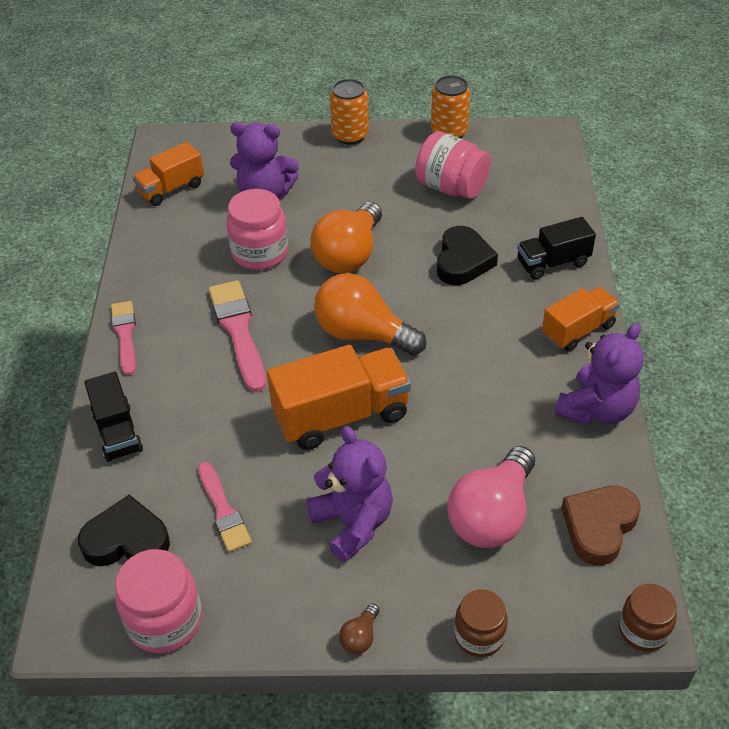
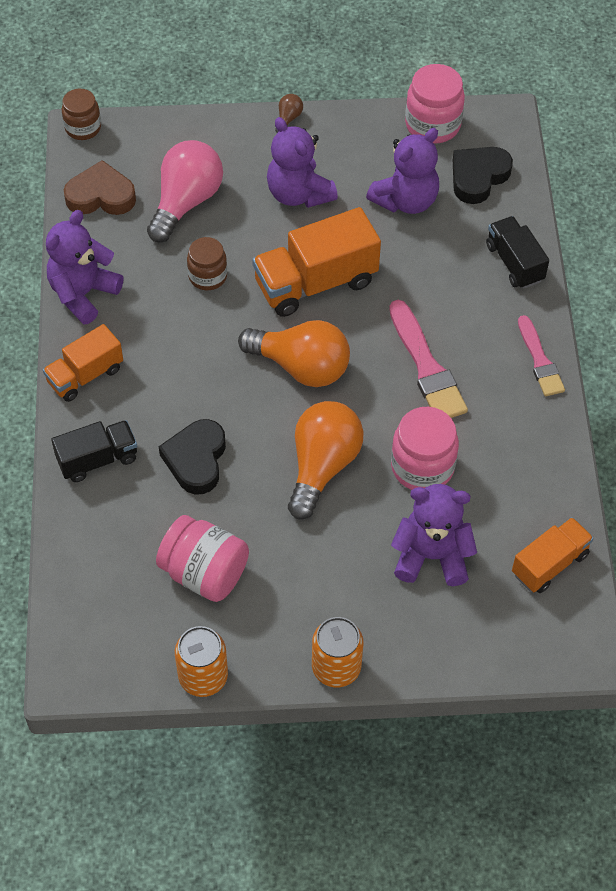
camera: 175 degrees right, 10 degrees up
(126, 540) = (478, 177): black heart -> black heart turned 135 degrees clockwise
(223, 510) = (406, 200): pink brush -> purple teddy bear
(479, 635) = (202, 121): brown jar -> brown jar (207, 276)
(599, 526) = (101, 196): brown heart -> brown heart turned 120 degrees counterclockwise

